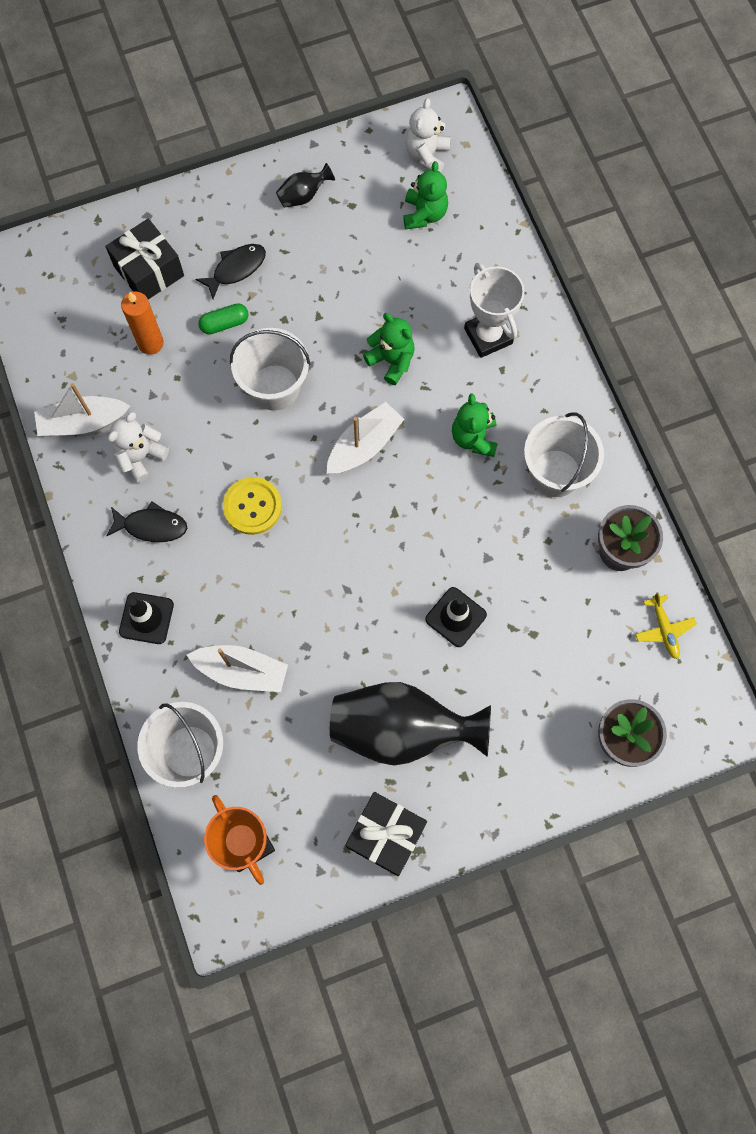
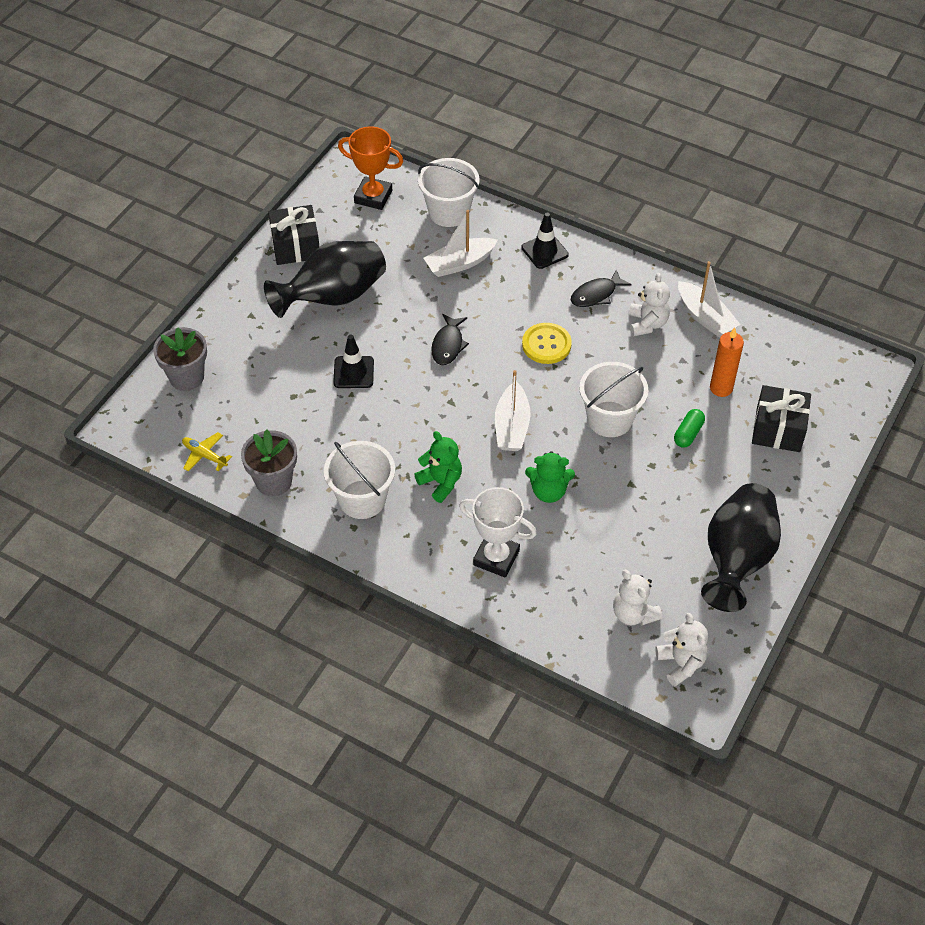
camera: 140 degrees right, 20 degrees down
(83, 422) = (705, 317): white boat -> white boat turned 105 degrees clockwise
(236, 269) = (722, 473): black fish -> black fish (448, 345)
(303, 196) = (736, 559): black vase -> black vase, size x2.32
(424, 214) = (633, 614): green teddy bear -> white teddy bear

